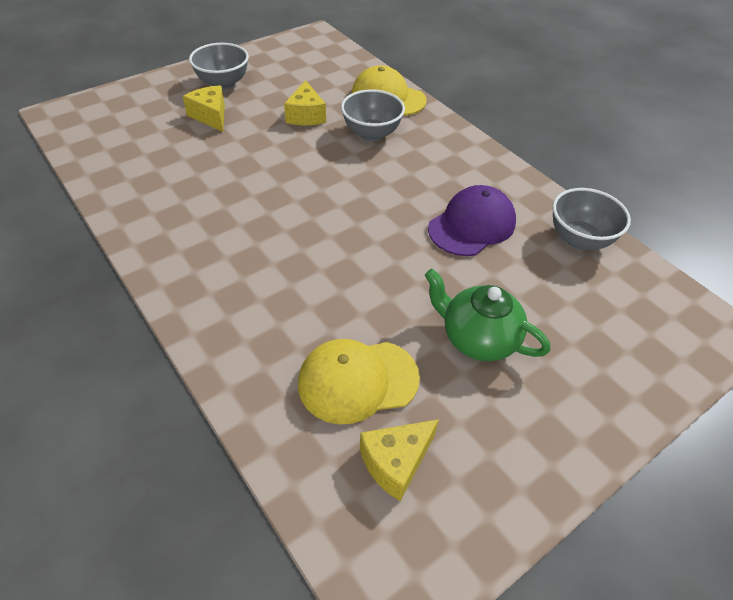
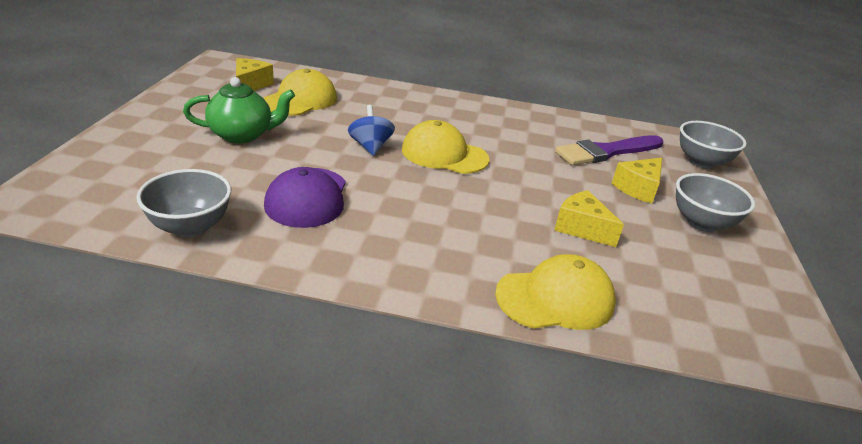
camera: 135 degrees right, 15 degrees down
(163, 149) = (606, 152): none -> purple brush
(210, 116) = (638, 188): yellow cheese -> yellow cheese turned 120 degrees clockwise
(305, 213) = (444, 154): none -> yellow cap
(361, 255) = (370, 147): none -> blue spinning top
(371, 134) = (499, 240): grey bowl -> grey bowl (701, 162)

